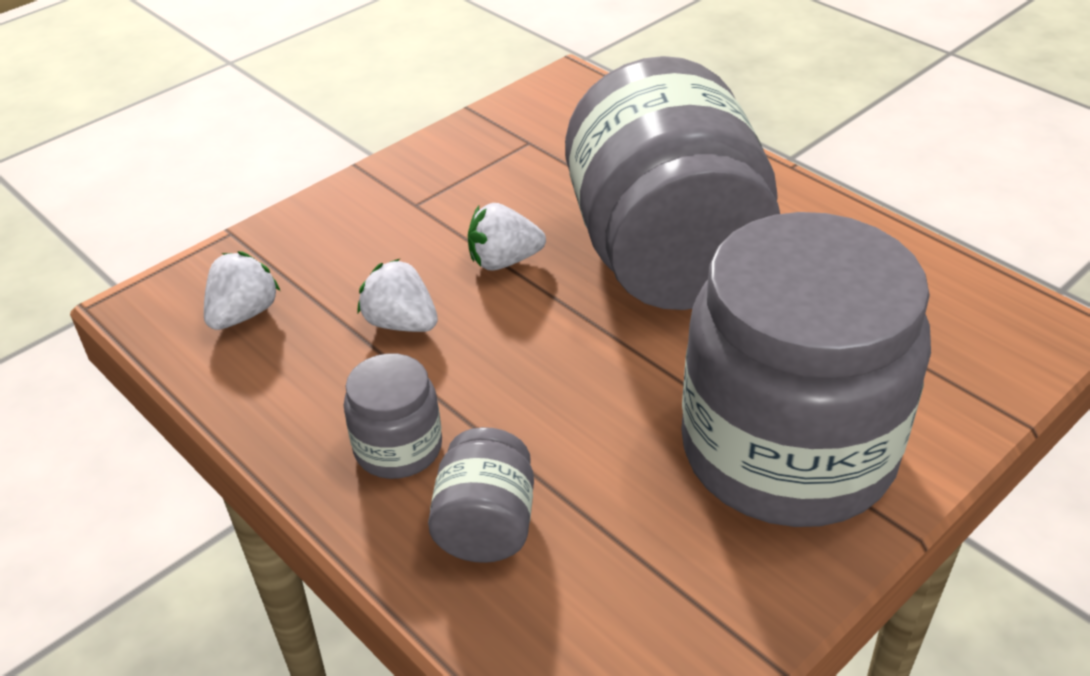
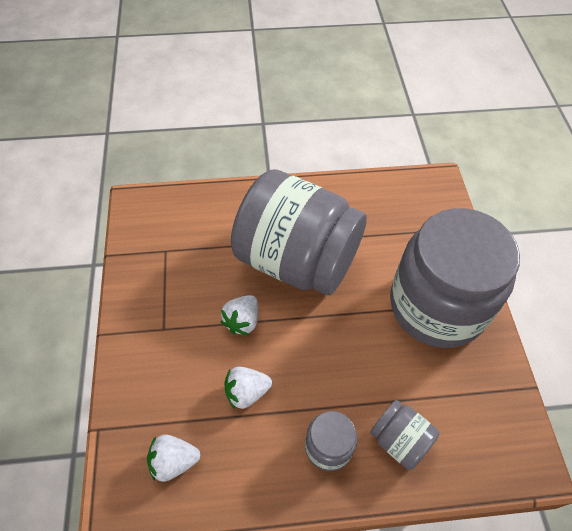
camera: 55 degrees left, 15 degrees up
(243, 314) = (174, 461): white strawberry -> white strawberry turned 75 degrees counterclockwise

